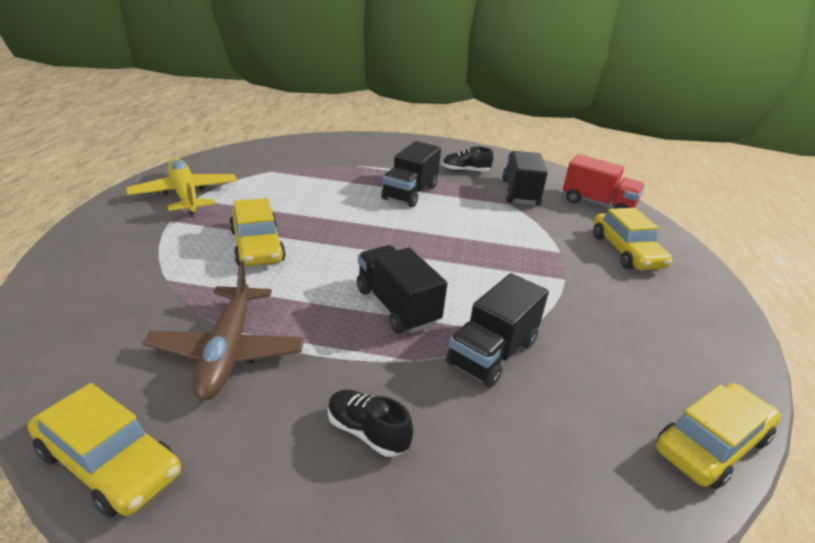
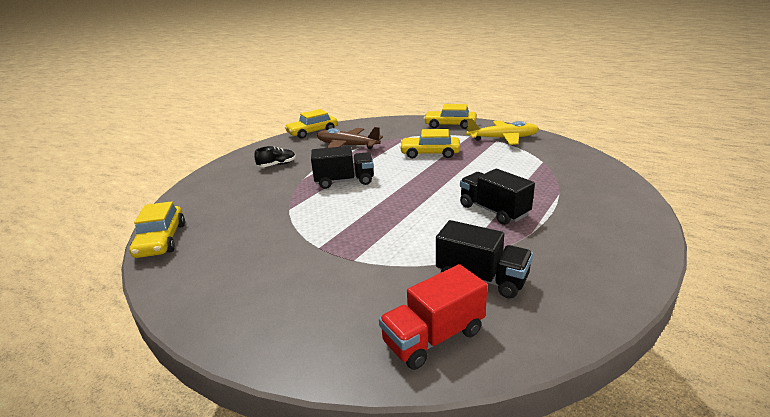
camera: 120 degrees right, 5 degrees down
(465, 171) = (548, 255): black shoe -> none
(492, 353) = (284, 199): black truck -> none
(626, 251) = (326, 304): yellow car -> yellow car (450, 125)

